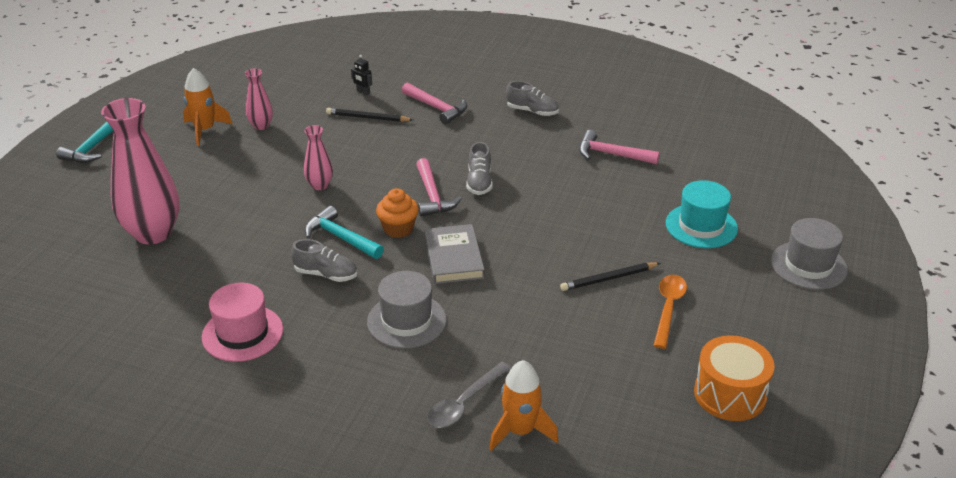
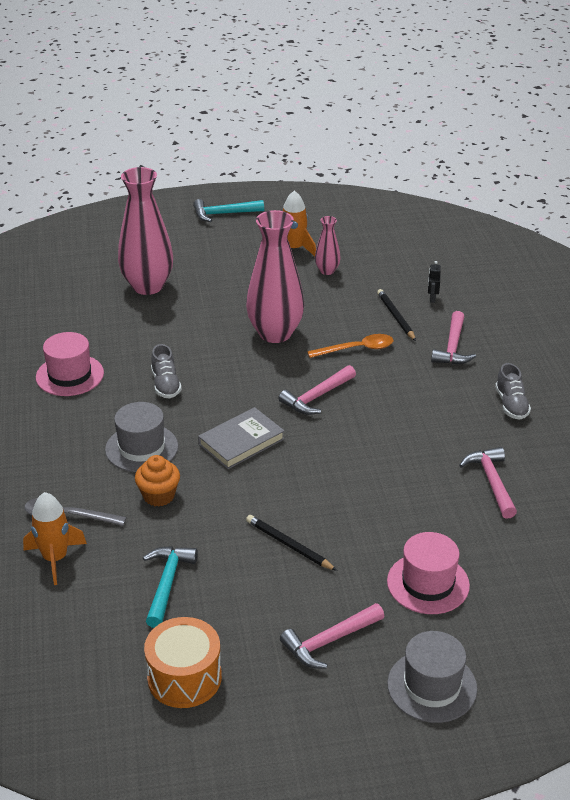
camera: 60 degrees right, 0 degrees up
(320, 185) = (275, 333): pink vase -> pink vase, size x2.08
(341, 237) = (217, 373): turquoise hammer -> turquoise hammer (167, 584)
(398, 229) = (254, 397): orange cupcake -> orange cupcake (159, 496)
(479, 182) = (362, 415): grey shoe -> none
(668, 308) = (276, 599): orange spoon -> orange spoon (357, 349)
(701, 226) = (428, 583): turquoise hat -> pink hat
(733, 298) = (329, 641): none -> pink hammer

